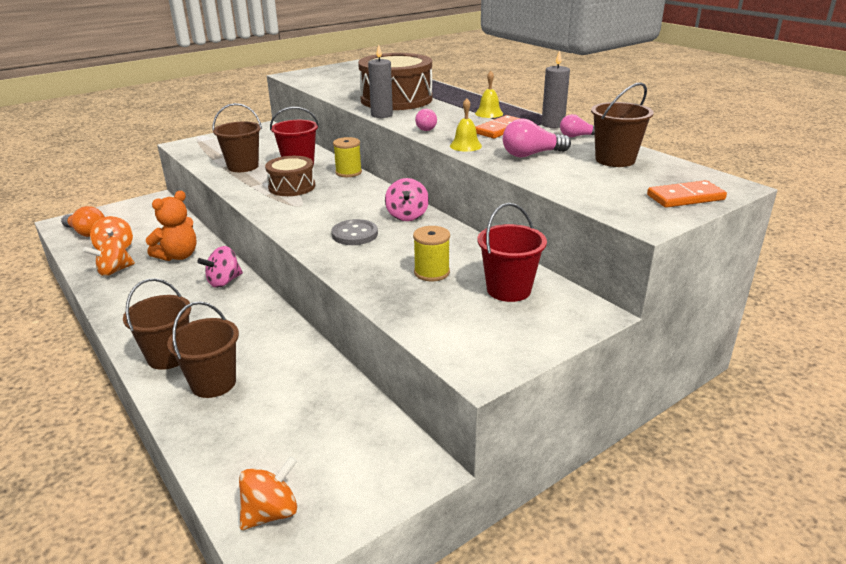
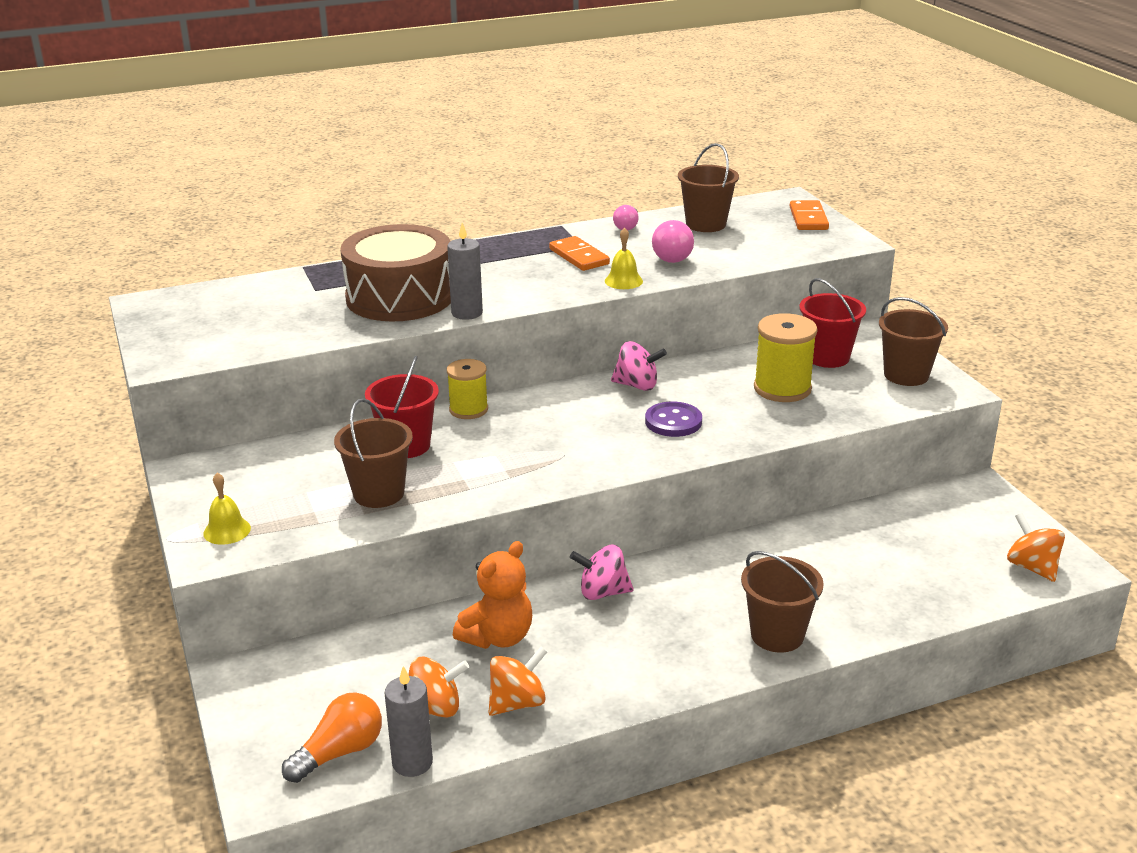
camera: 75 degrees left, 0 degrees up
(114, 271) = (517, 703): orange spinning top -> orange spinning top turned 105 degrees counterclockwise
(178, 256) = (498, 637): orange teddy bear -> orange teddy bear turned 75 degrees clockwise
(213, 383) = (839, 600): brown bucket -> brown bucket (906, 375)
(224, 282) = (602, 592): pink spinning top -> pink spinning top turned 120 degrees clockwise
(292, 187) = (494, 455): brown drum -> none
(354, 234) = (673, 422): grey button -> purple button
(425, 128) = (544, 293): pink light bulb -> none
(432, 272) = (782, 388): yellow spool -> yellow spool, size x1.50
(489, 113) = (512, 253): yellow bell -> yellow bell (227, 530)
(553, 124) = (580, 230): grey candle -> grey candle (412, 762)

